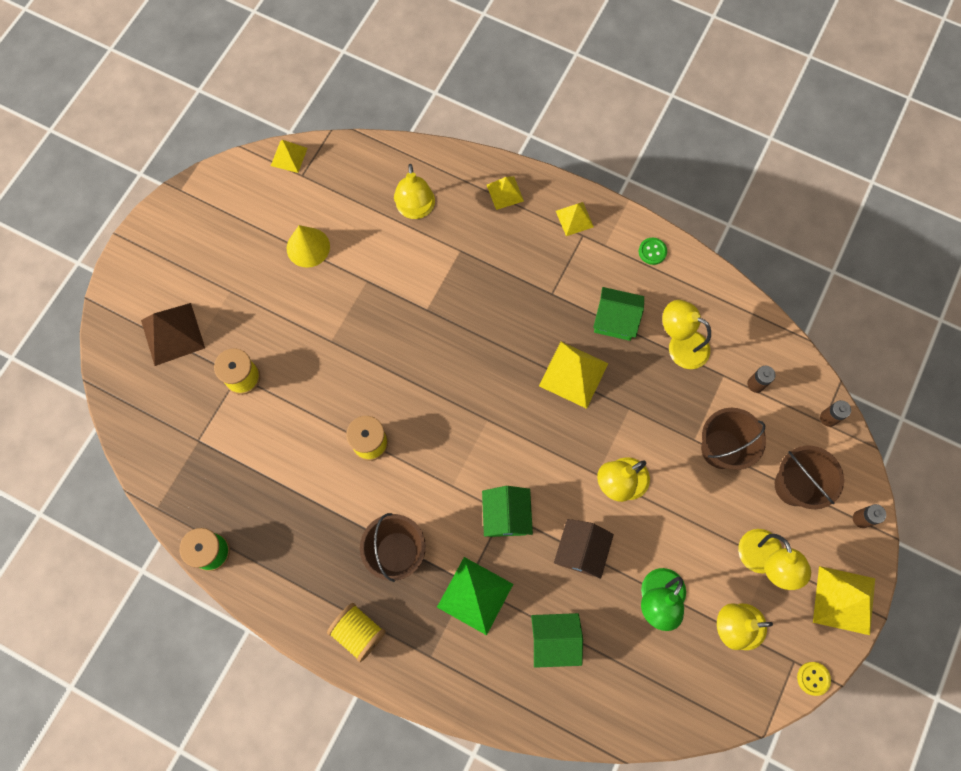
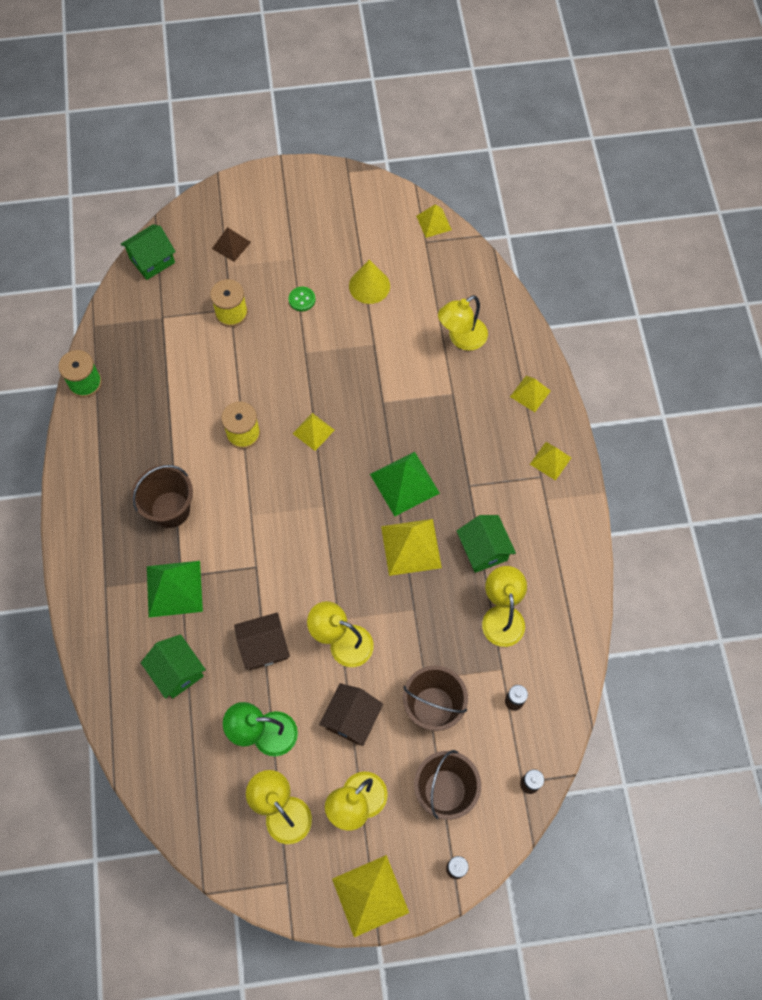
camera: 55 degrees right, 5 degrees down
(172, 334) = (231, 245): brown pyramid -> brown pyramid, size x0.60
(358, 632) = (91, 523): yellow spool -> none
(412, 383) = (313, 431): none -> yellow pyramid
(506, 516) = (254, 571): green house -> green house (152, 260)
(513, 342) = (404, 483): none -> green pyramid
(652, 251) = (570, 541): green button -> green button (302, 299)
(690, 519) = (351, 719): none -> brown house
(813, 678) = (282, 908): yellow button -> none

